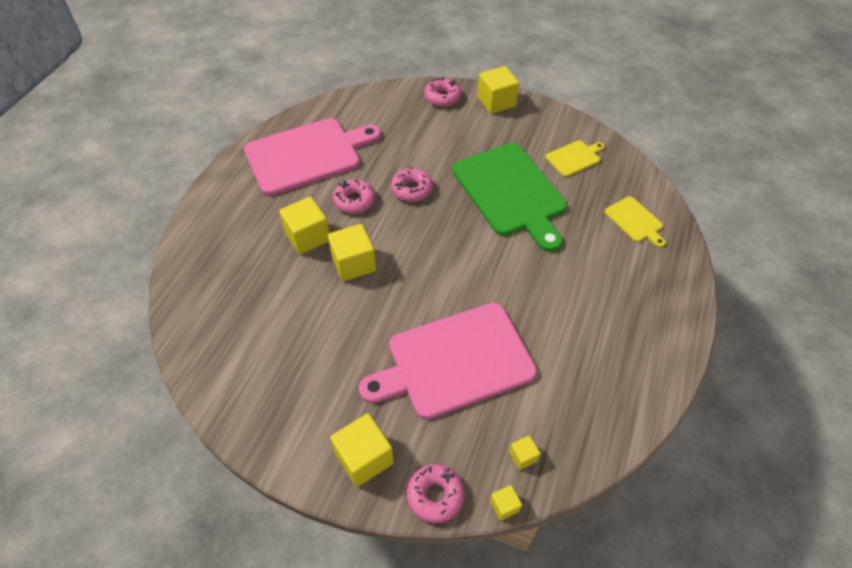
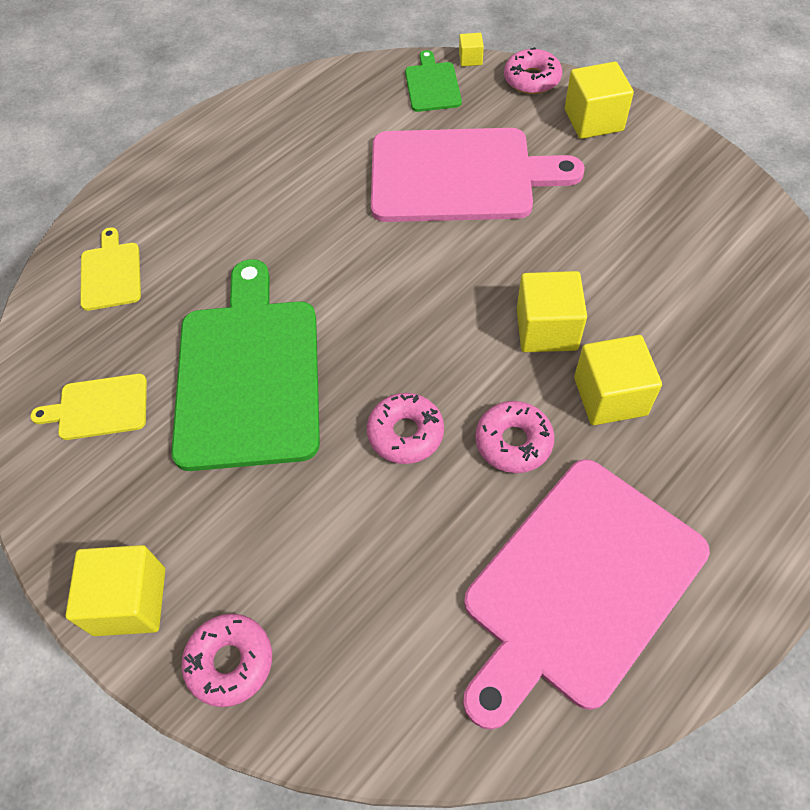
camera: 155 degrees left, 5 degrees up
(307, 155) = (578, 585): pink cutting board -> pink cutting board turned 45 degrees counterclockwise
(523, 456) = (432, 85): yellow cube -> green cutting board

